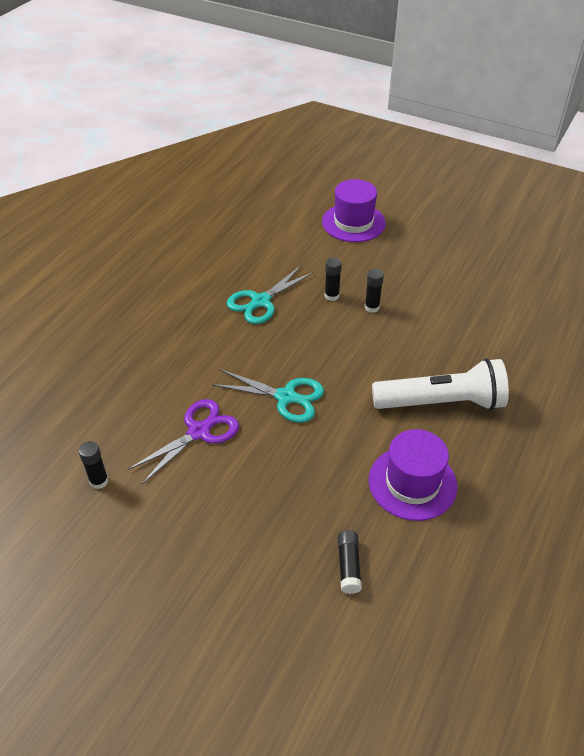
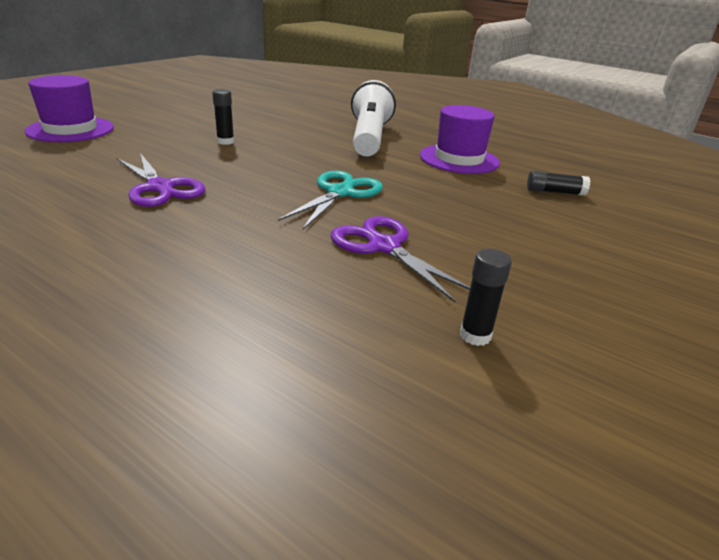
camera: 85 degrees left, 15 degrees down
(261, 301) = (160, 187): turquoise scissors -> purple scissors
(332, 296) = (189, 154): black glue stick -> none

